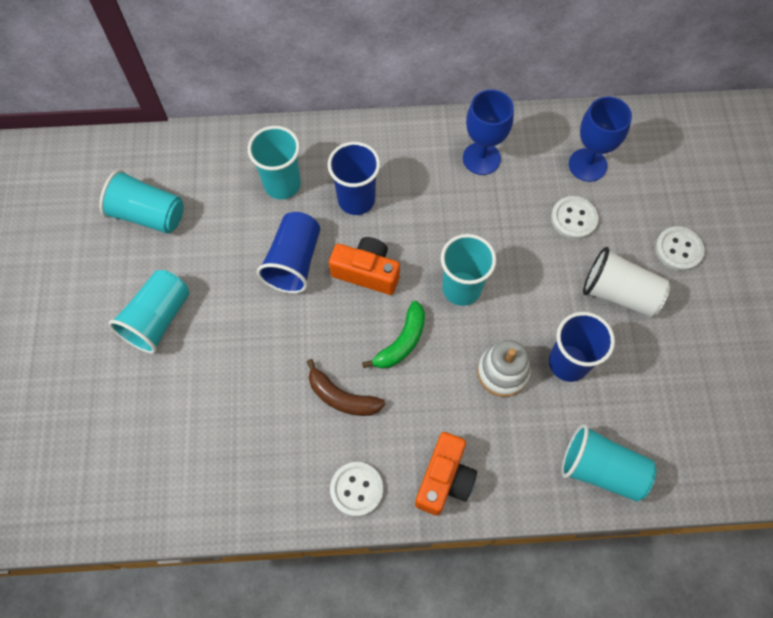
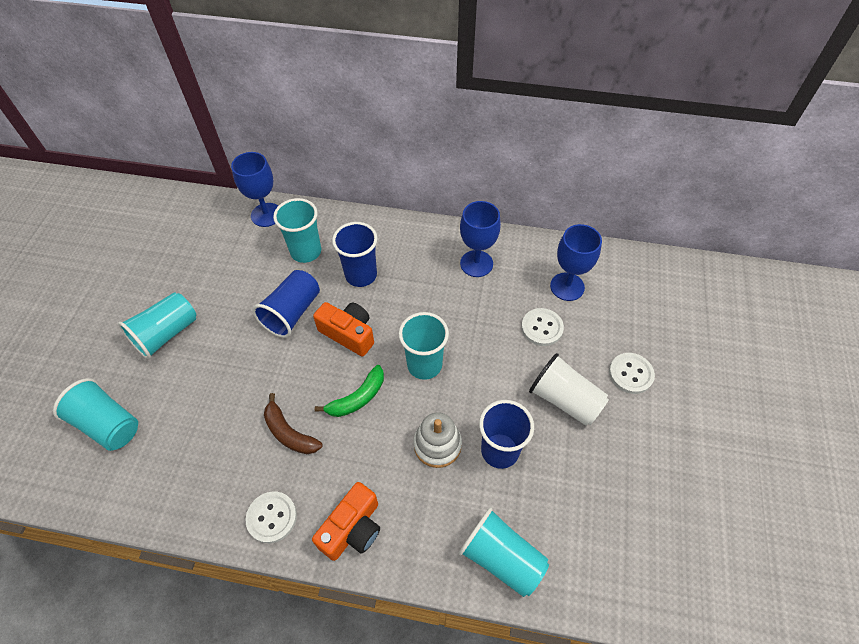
camera: 15 degrees right, 10 degrees down
(148, 214) = (193, 253): turquoise cup -> turquoise cup (108, 424)
(217, 148) = (266, 215): none -> blue goblet

